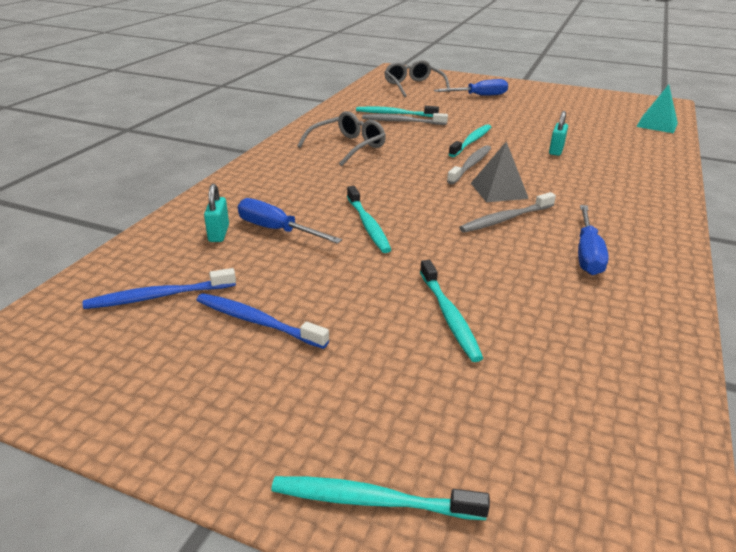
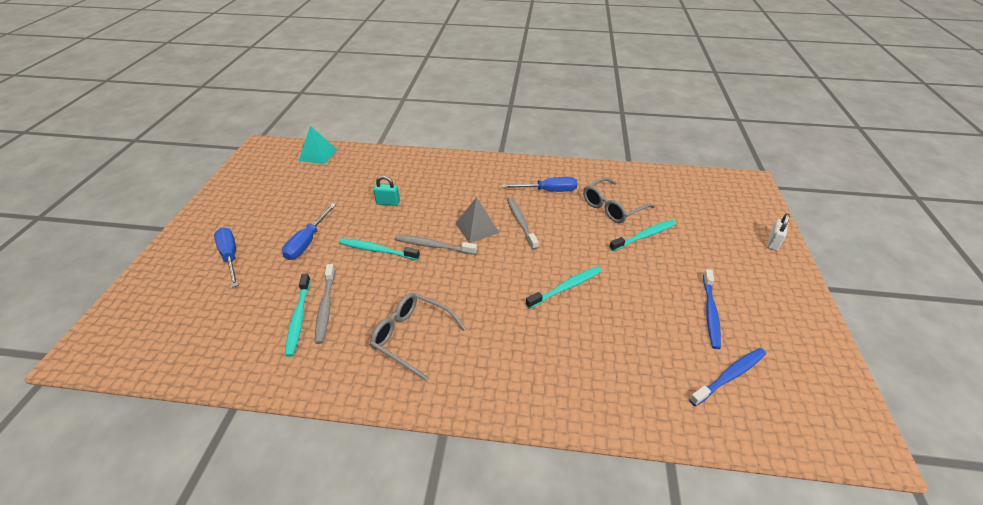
camera: 105 degrees left, 10 degrees up
(159, 296) = (729, 376): blue toothbrush -> blue toothbrush turned 90 degrees counterclockwise
(219, 233) = (632, 377): turquoise padlock -> none
(277, 230) = (604, 339): blue screwdriver -> blue screwdriver (307, 242)
(373, 501) = (773, 242): turquoise toothbrush -> white padlock
(413, 86) = (180, 319): grey glasses -> grey glasses (612, 207)
(506, 219) = (521, 222): grey toothbrush -> grey toothbrush turned 150 degrees counterclockwise

